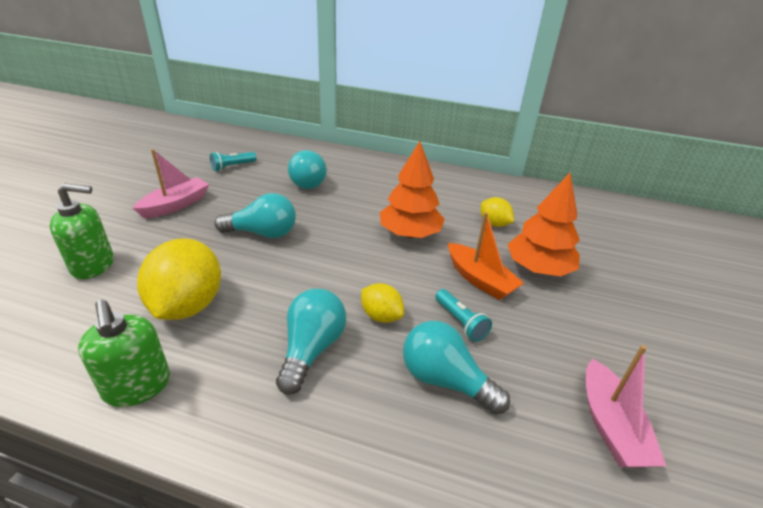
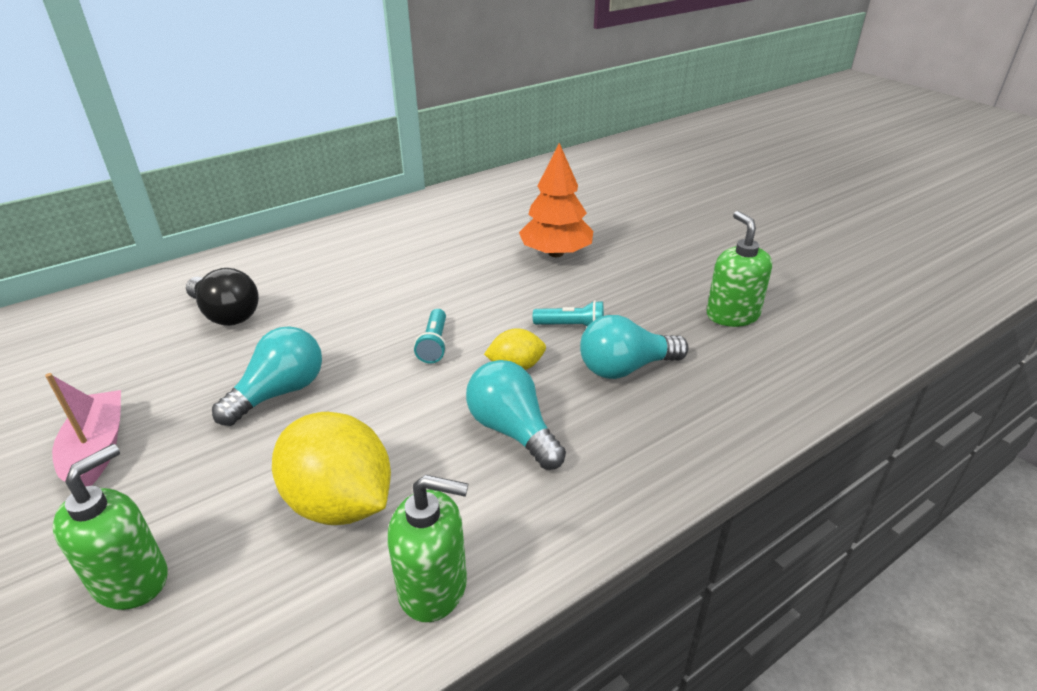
camera: 50 degrees left, 0 degrees up
(232, 167) = (82, 363): turquoise flashlight -> turquoise flashlight (434, 345)
(309, 181) = (226, 314): turquoise light bulb -> black light bulb
(410, 234) = (422, 293): orange tree -> none
(480, 280) = (534, 289): orange boat -> none
(494, 224) = (472, 241): yellow lemon -> none
(610, 425) = (732, 315): pink boat -> green soap dispenser

